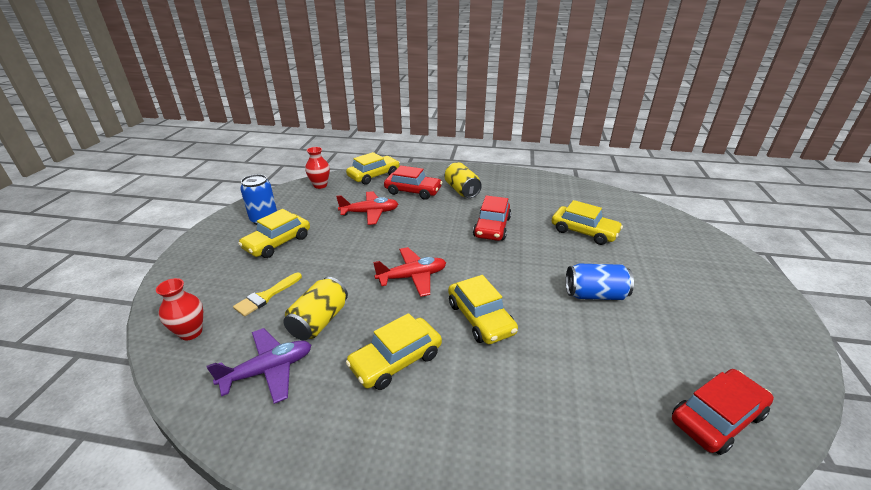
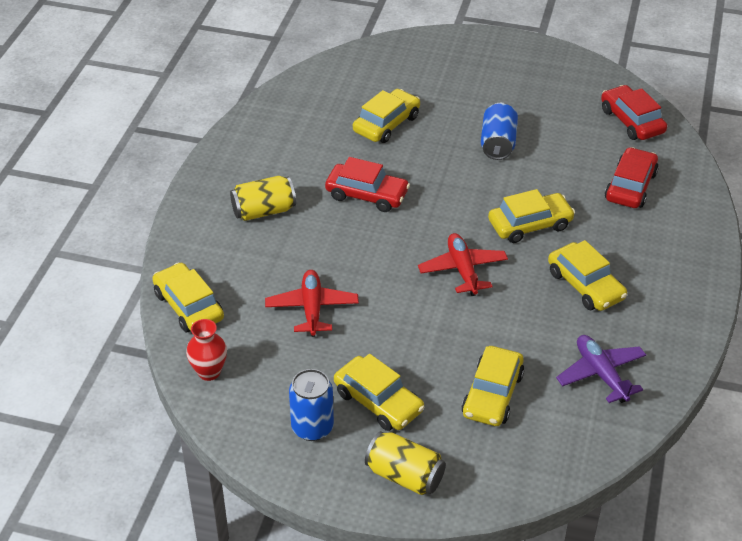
camera: 85 degrees left, 10 degrees up
(191, 332) = (551, 449): red vase -> none
(266, 296) = (492, 394): yellow brush -> yellow car
(319, 321) = (534, 343): yellow can -> yellow can (404, 476)
(413, 191) = (255, 262): red car -> red car (630, 186)

